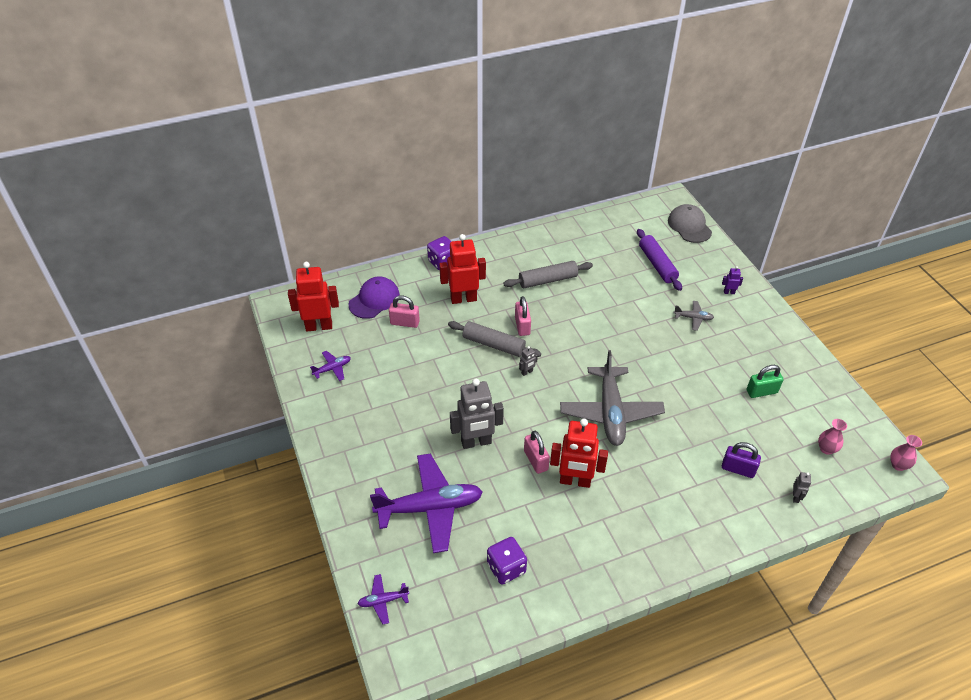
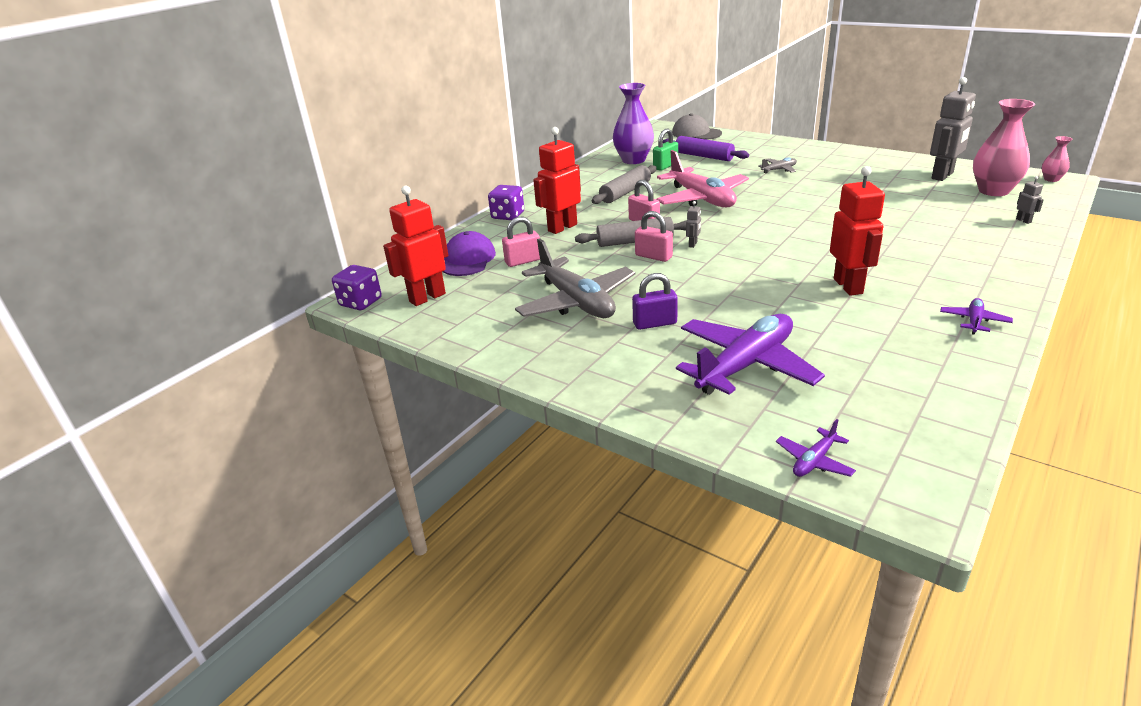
camera: 30 degrees left, 15 degrees down
(332, 369) = (485, 319): purple plane -> purple plane (974, 321)
(476, 442) = (718, 302): grey robot -> grey robot (942, 176)
(506, 568) = (891, 369): purple dice -> purple dice (360, 302)
(536, 460) = (792, 289): pink padlock -> pink padlock (653, 256)
(575, 481) = (848, 286): red robot -> red robot turned 75 degrees counterclockwise
(592, 321) = (701, 199): none -> pink plane
(598, 238) = (633, 160): none -> purple vase
(610, 412) = (805, 237): grey plane -> grey plane (576, 302)
(729, 292) = (782, 150): purple robot -> none
(738, 469) = (957, 225): purple padlock -> purple padlock (655, 323)
(761, 391) = (896, 183): green padlock -> green padlock (665, 166)
(826, 449) = (993, 191): pink vase -> pink vase, size x2.05

